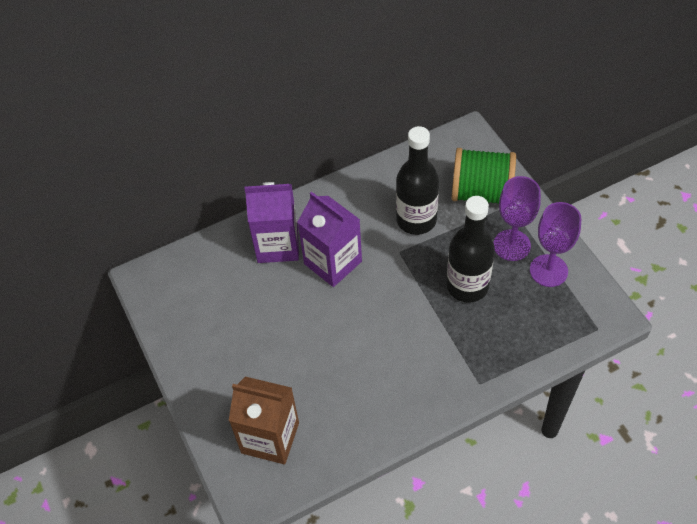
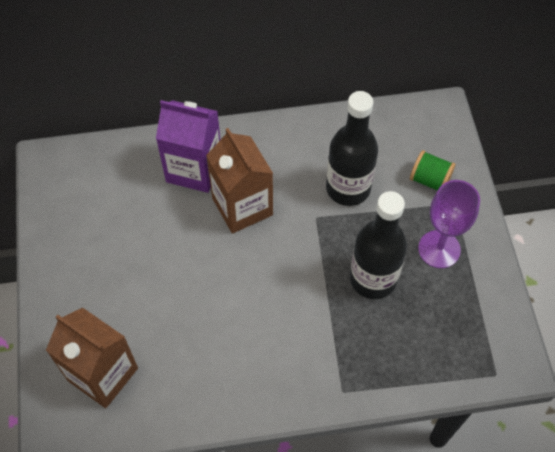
camera: 15 degrees right, 5 degrees up
(333, 262) = (242, 206): purple carton -> brown carton
(481, 192) = (430, 180): green spool -> green spool, size x0.54
(548, 270) = (468, 291): purple goblet -> none

